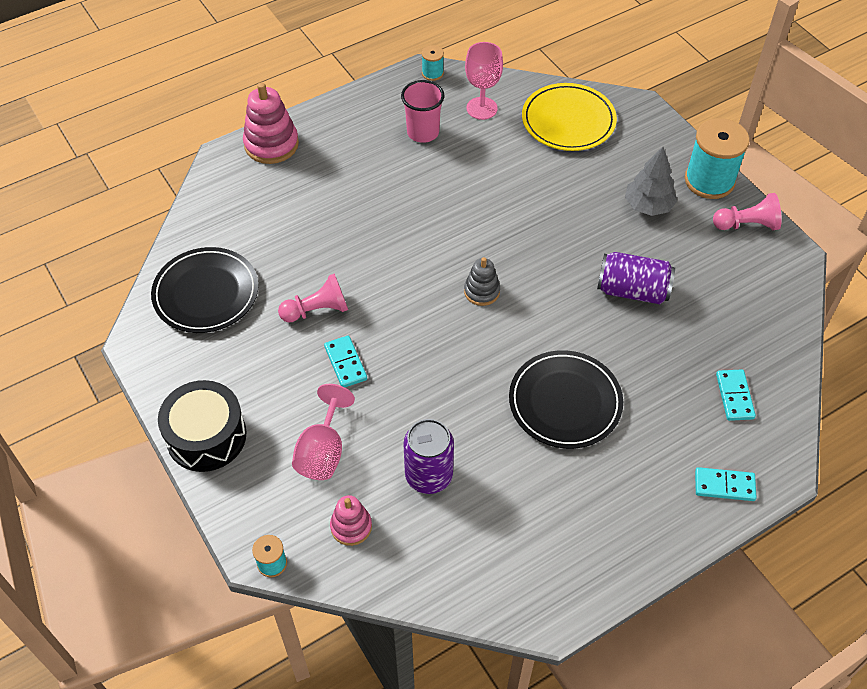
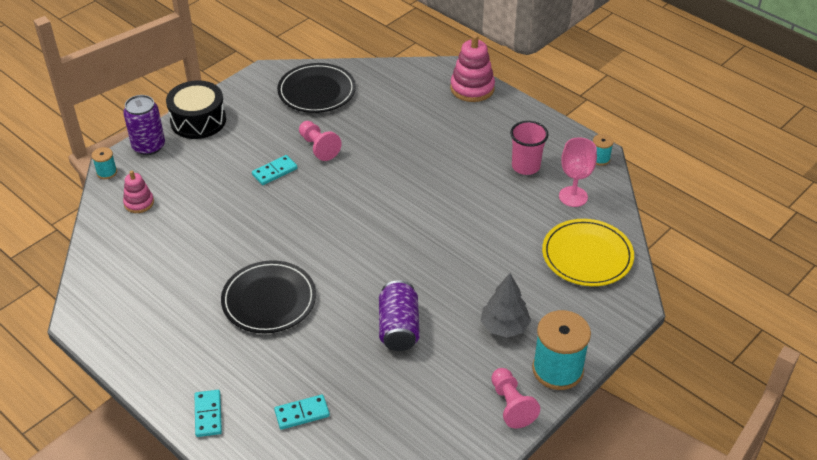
camera: 75 degrees right, 10 degrees down
(323, 452) = (196, 177): pink goblet -> none
(429, 475) = (186, 234): purple can -> purple can (148, 146)
(482, 291) = (365, 232): grey stacking toy -> none

